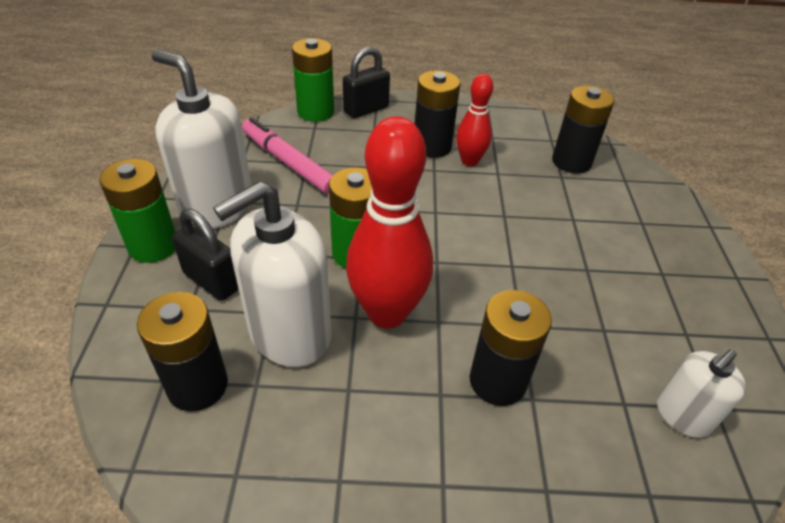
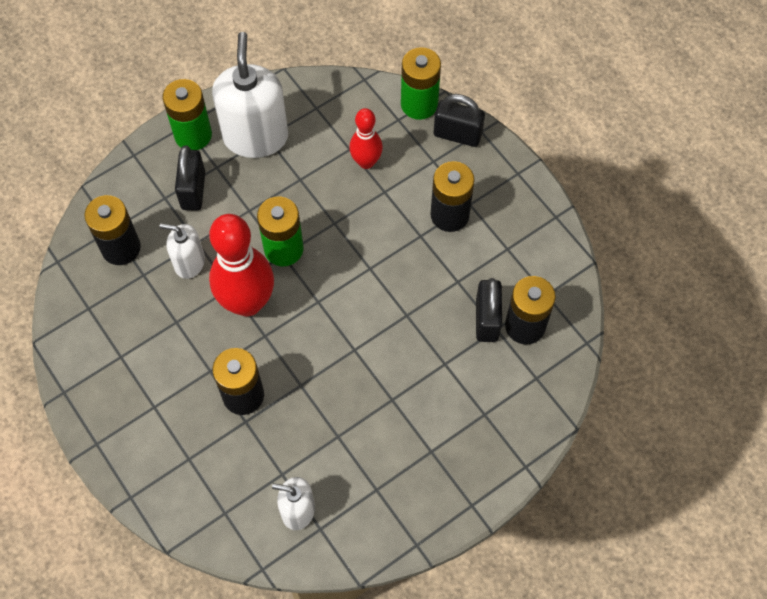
camera: 55 degrees right, 20 degrees up
(288, 162) = (339, 137): pink marker -> none
(289, 333) = (189, 263): white soap dispenser -> white soap dispenser, size x0.55
(469, 161) = (454, 253): red bowling pin -> red bowling pin (366, 162)
(549, 176) = (487, 320): none -> black padlock

